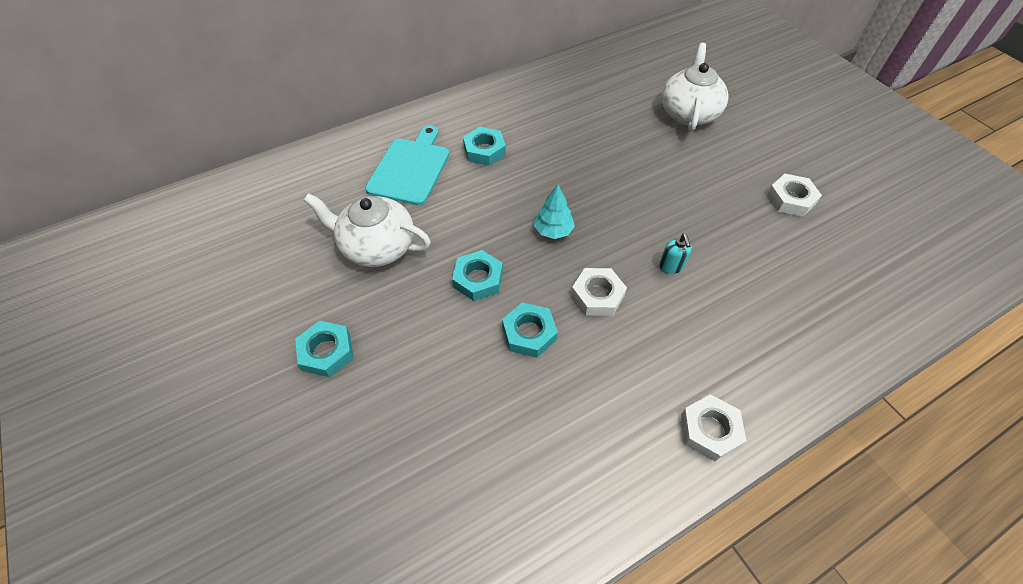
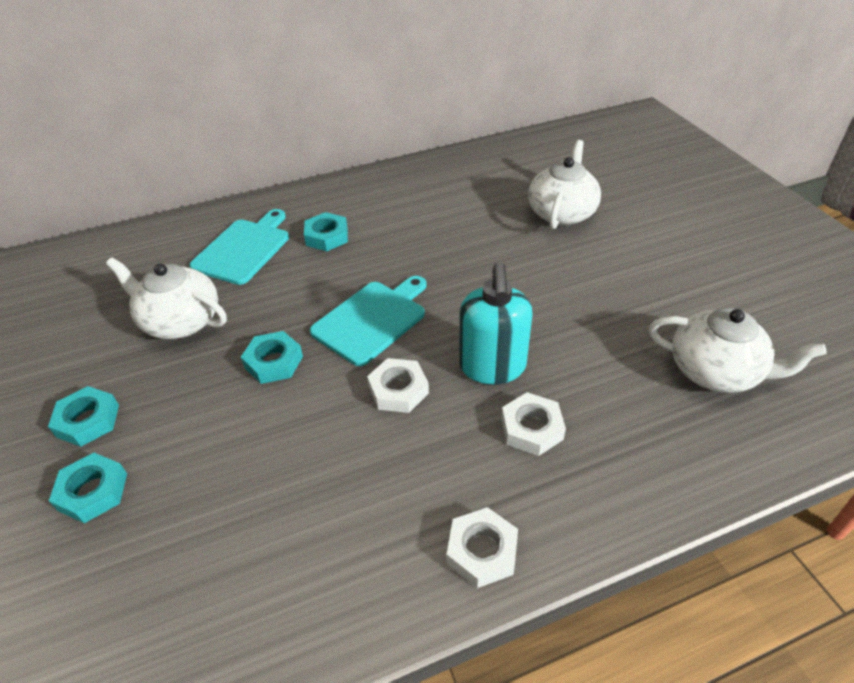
camera: 10 degrees right, 10 degrees down
(529, 333) = (309, 422): turquoise nut -> turquoise nut (93, 492)
(553, 230) = (372, 320): turquoise tree -> turquoise cutting board
(671, 266) = (492, 367): turquoise soap dispenser -> turquoise soap dispenser, size x2.27
(791, 199) = (655, 307): white nut -> white nut (531, 428)
(853, 253) = (715, 371): none -> white teapot

